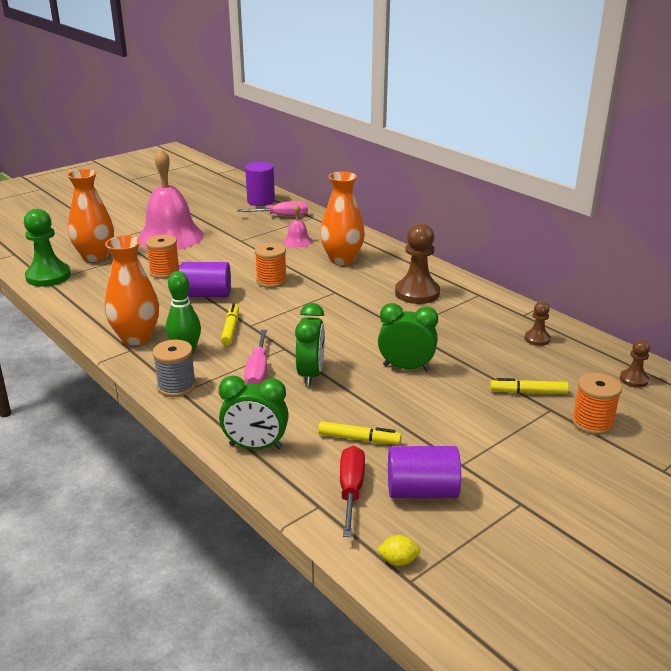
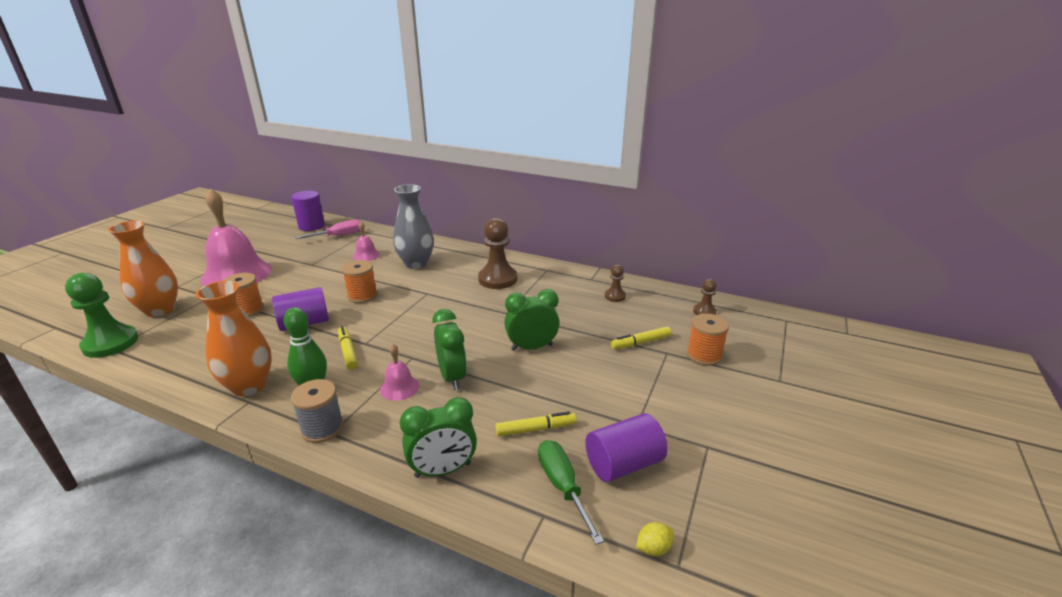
camera: 25 degrees left, 0 degrees up
(258, 371) = (399, 387): pink screwdriver -> pink bell
(342, 259) = (416, 263): orange vase -> grey vase
(351, 491) = (563, 487): red screwdriver -> green screwdriver

